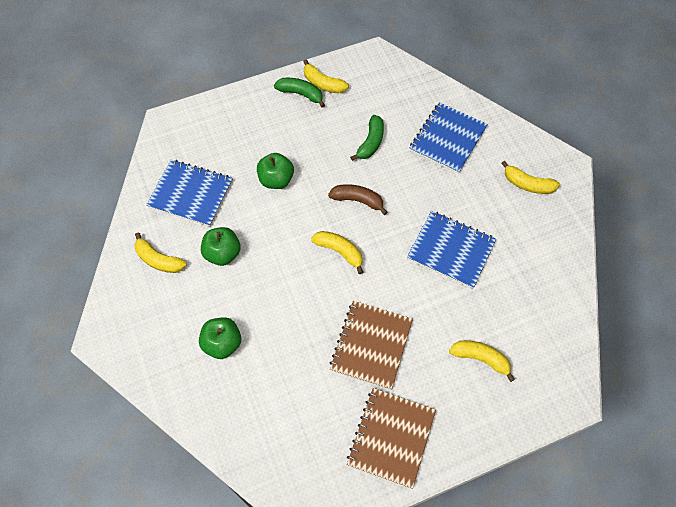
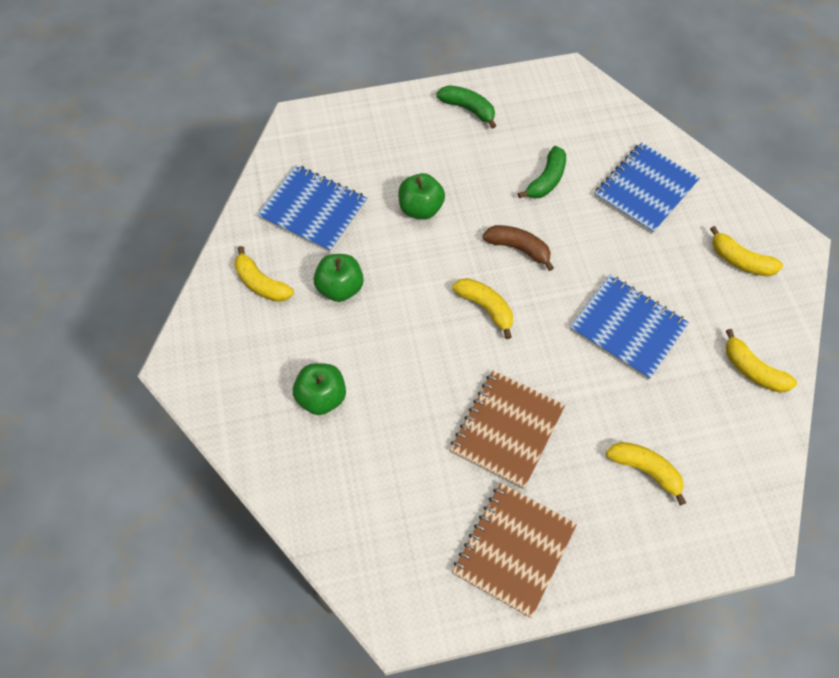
camera: 10 degrees right, 0 degrees up
(323, 83) = (498, 100): yellow banana -> yellow banana (752, 370)

